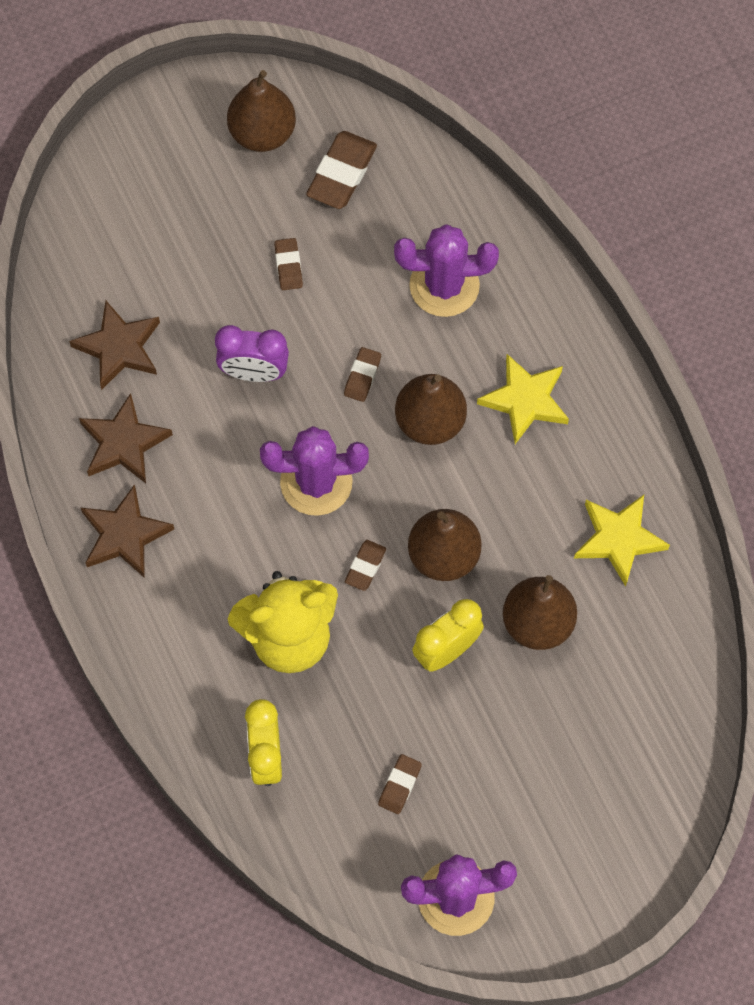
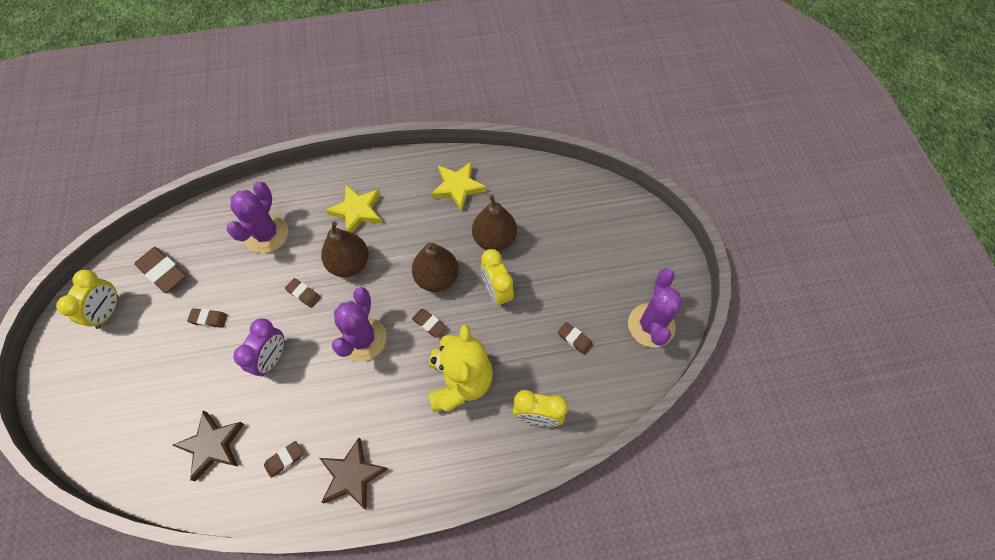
camera: 75 degrees left, 5 degrees down
(123, 443) = (284, 459): brown star -> brown eraser
(262, 133) = (108, 312): brown pear -> yellow clock

